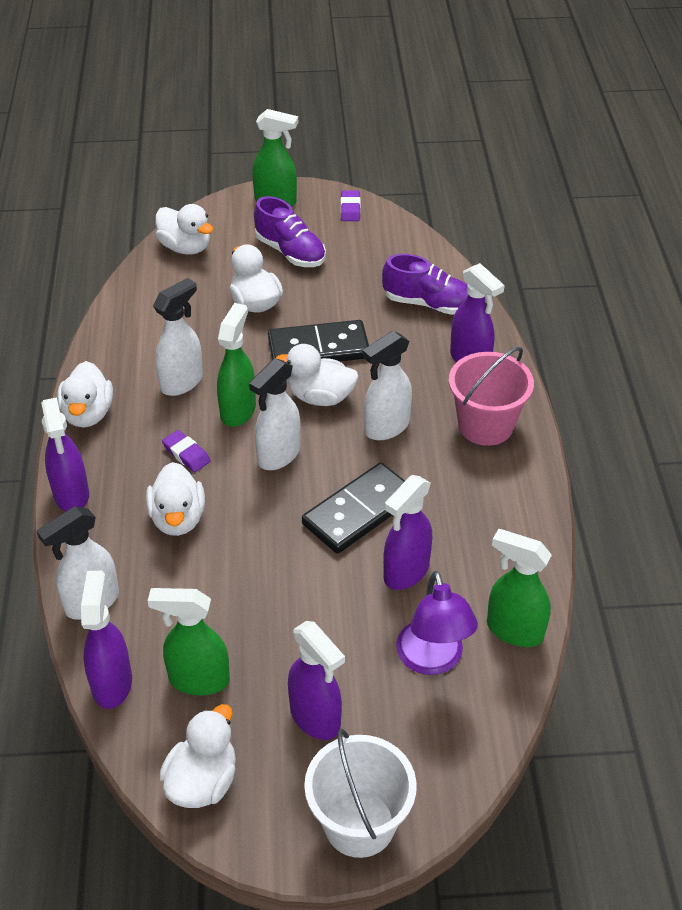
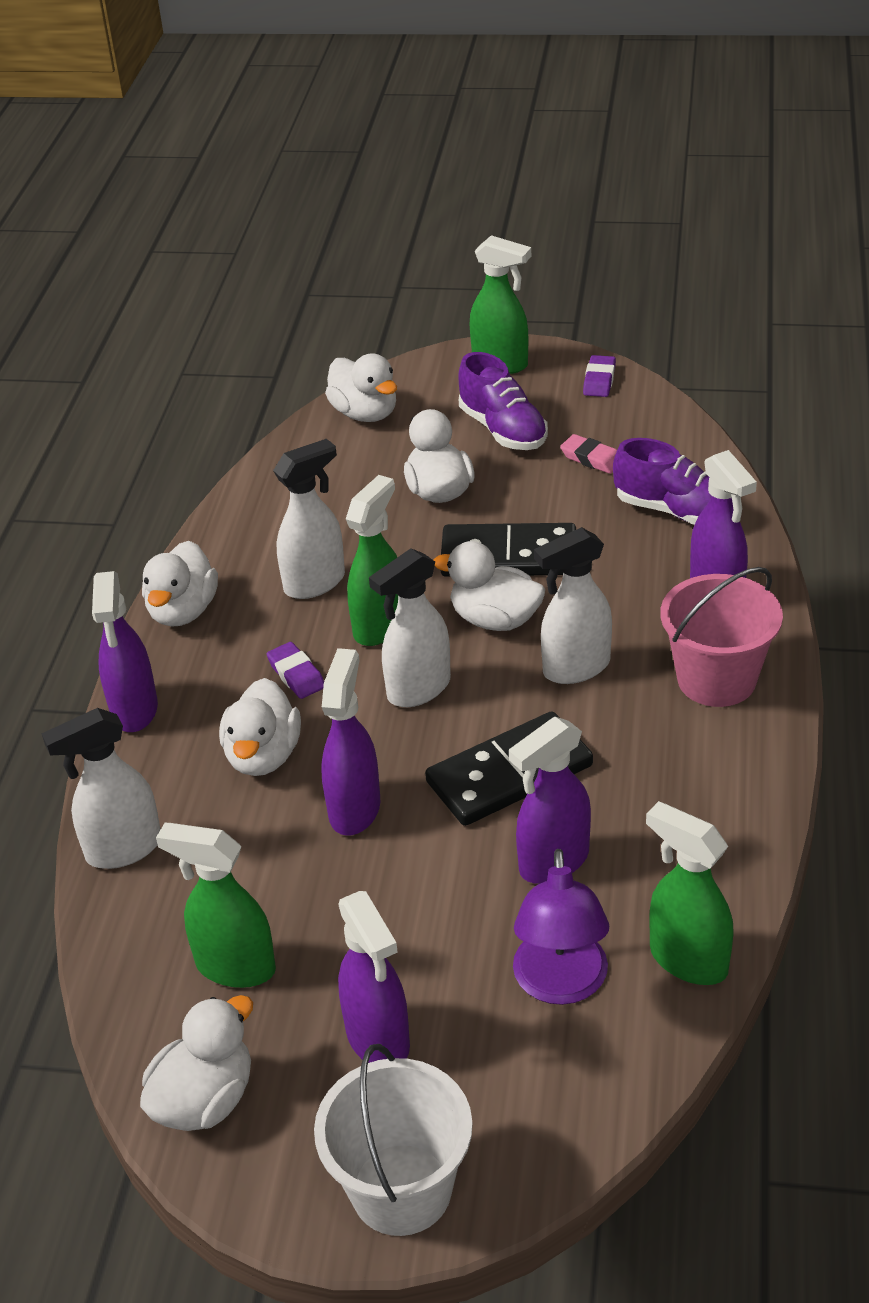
camera: 15 degrees right, 5 degrees down
(112, 683) = (122, 955): purple spray bottle -> purple spray bottle (355, 809)
(359, 269) = (591, 458): none -> pink eraser

